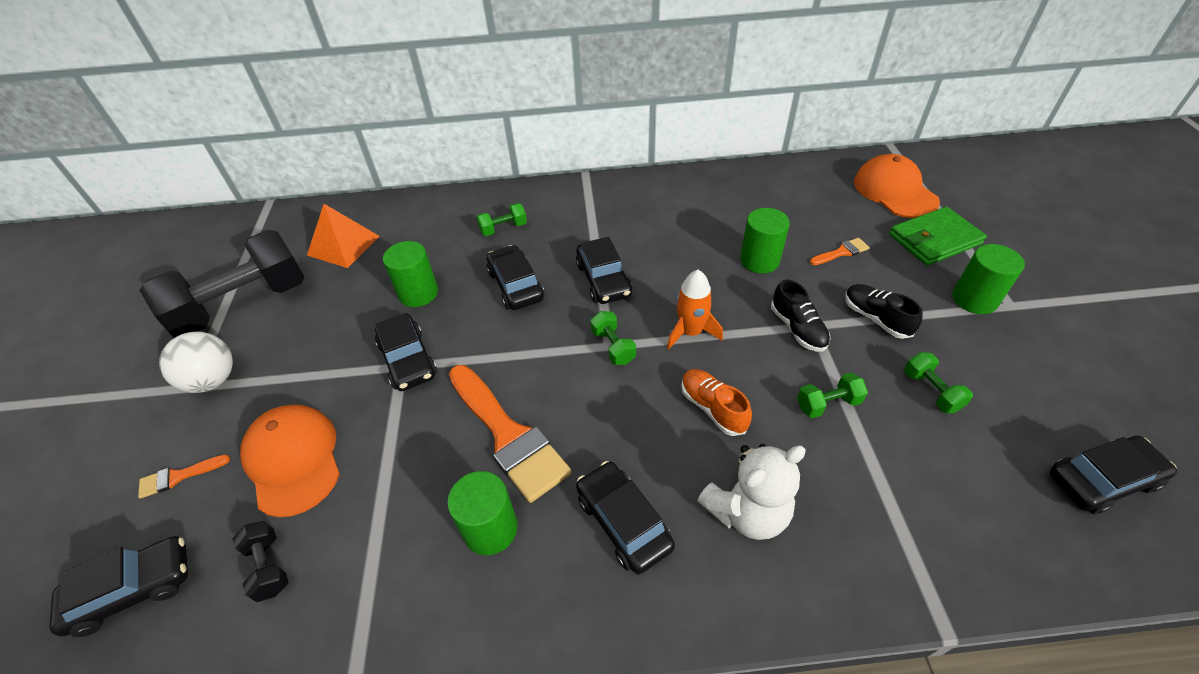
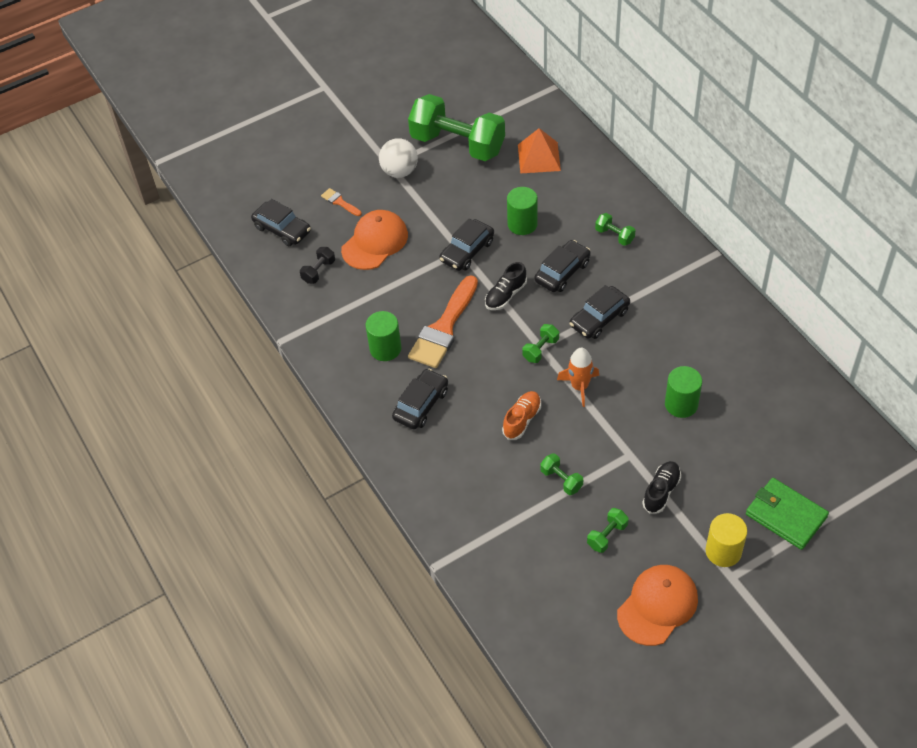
camera: 65 degrees right, 5 degrees up
(243, 305) = (457, 144): black dumbbell -> green dumbbell
(747, 512) = (458, 459): white teddy bear -> none
(797, 329) = (621, 447): black shoe -> black shoe (505, 295)
(841, 252) = (726, 455): orange brush -> none
(894, 191) = (840, 476): orange cap -> orange cap (657, 606)
(974, 299) = (723, 551): green cylinder -> yellow cylinder
(1101, 480) = (584, 637): black car -> none

